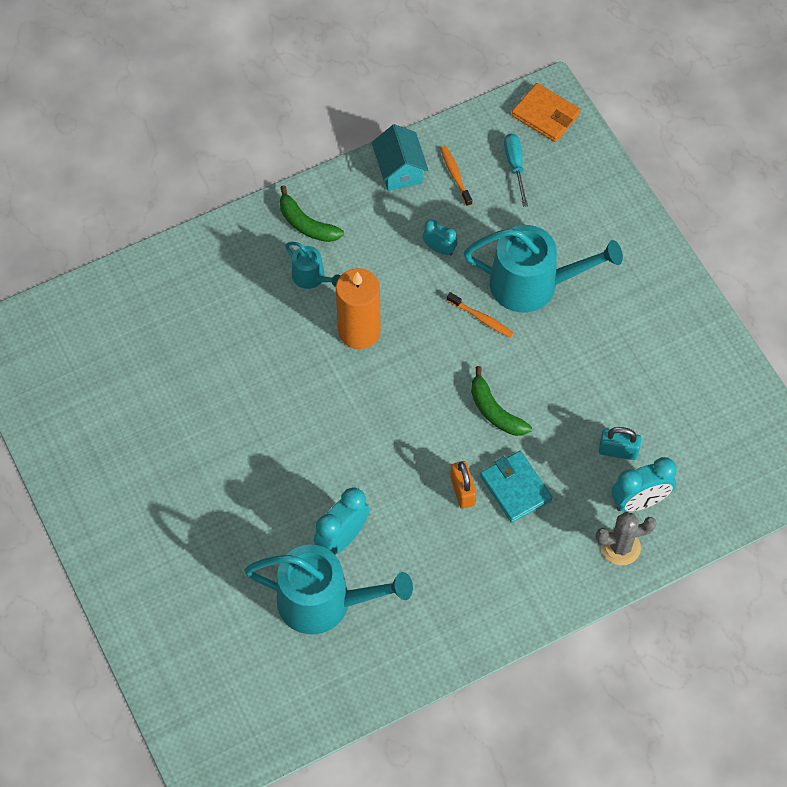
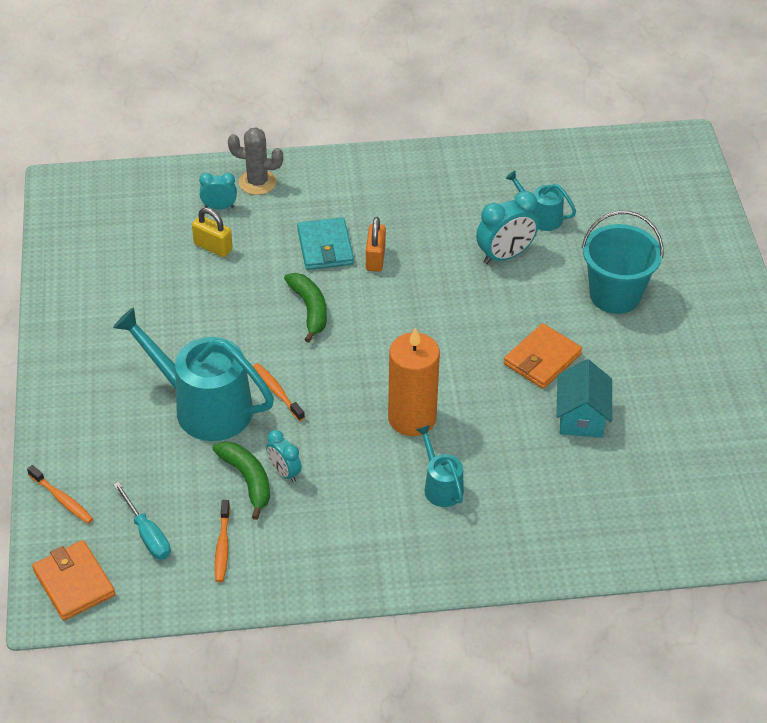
camera: 160 degrees left, 15 degrees down
(223, 525) = (615, 295): none -> turquoise bucket
(269, 428) = (542, 359): none -> orange wallet
(306, 224) = (423, 546): green banana -> green banana (247, 480)
(323, 602) = (541, 217): turquoise watering can -> turquoise watering can, size x0.49
(399, 170) = (284, 573): turquoise house -> turquoise house (581, 417)
(515, 166) = (147, 534): turquoise screwdriver -> turquoise screwdriver turned 45 degrees counterclockwise
(594, 171) = (62, 499): none -> orange toothbrush
(618, 451) = (213, 247): turquoise padlock -> yellow padlock
(639, 502) = (219, 207): turquoise clock -> turquoise clock, size x0.60

